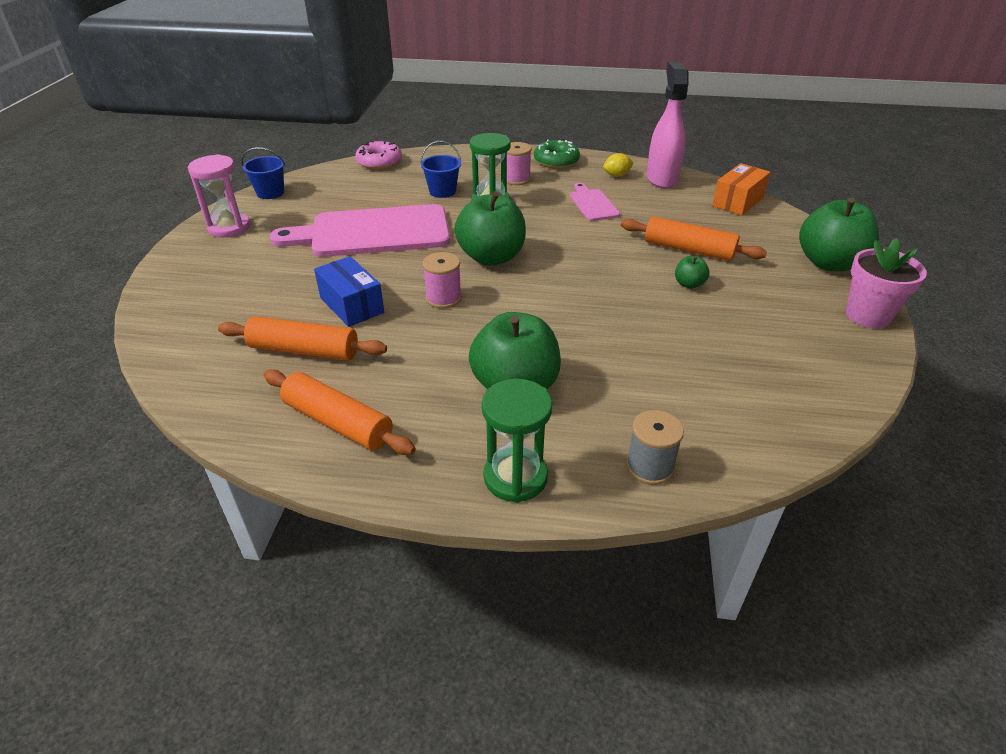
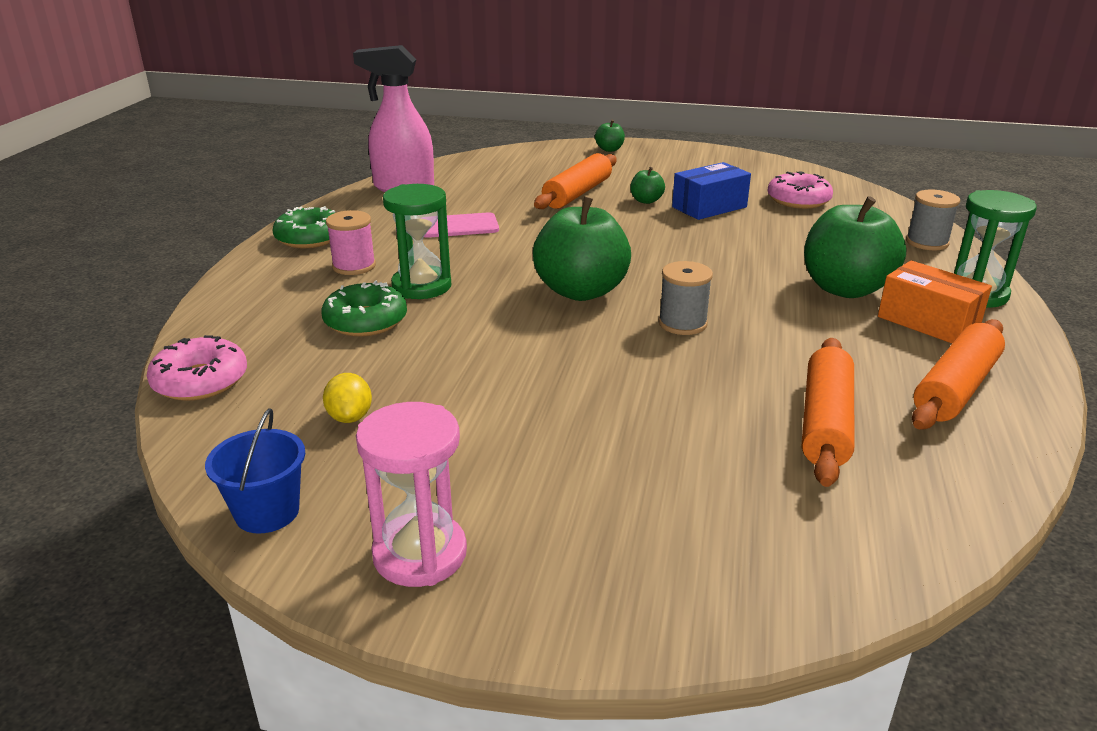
camera: 85 degrees left, 10 degrees down
(352, 305) = (706, 390): blue box -> blue box (709, 207)
(373, 232) = (488, 379): pink cutting board -> none
(442, 191) = (366, 321): blue bucket -> green donut
(443, 298) = (682, 323): pink spool -> grey spool
(617, 175) = (380, 208): yellow lemon -> yellow lemon (350, 417)
(737, 202) = (478, 163): orange box -> orange box (928, 322)
(742, 381) = (798, 200): none -> pink donut
(829, 263) = (609, 149): green apple -> green apple, size x0.45
(867, 315) = (693, 151): pink flower pot -> none

